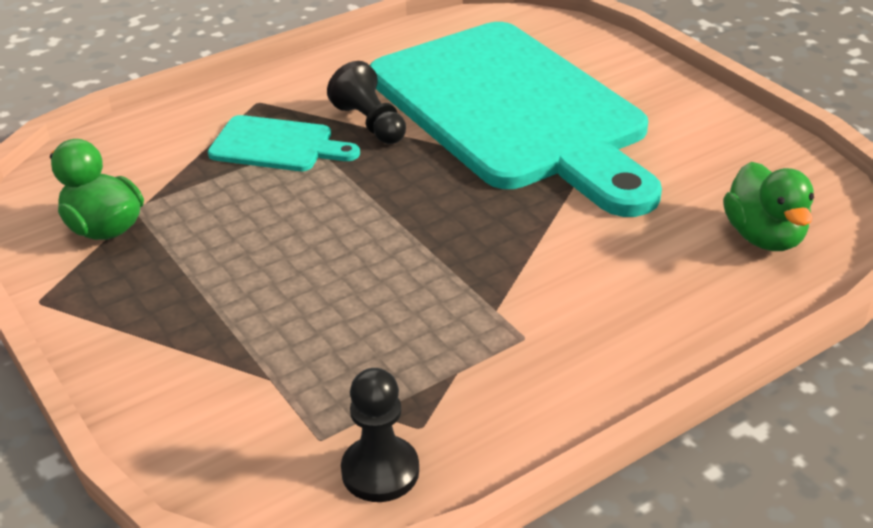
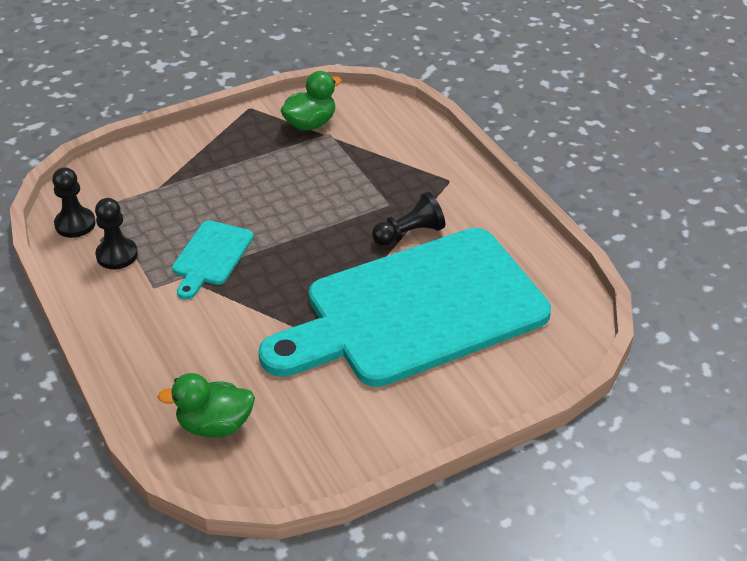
camera: 95 degrees right, 5 degrees up
(277, 145) = (388, 189): turquoise cutting board -> turquoise cutting board (211, 256)
(457, 395) = (117, 255): none -> black pawn

